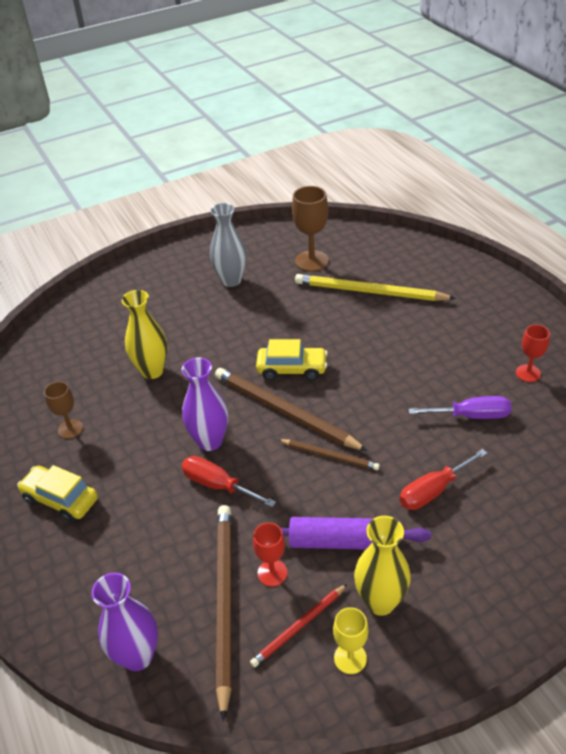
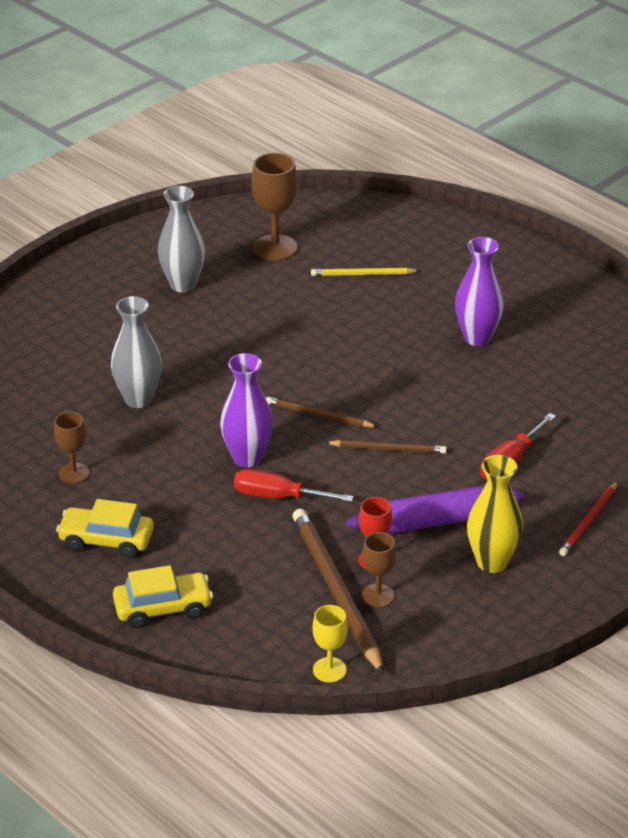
camera: 20 degrees left, 5 degrees down
(137, 656) = (271, 650): purple vase -> purple vase (477, 337)
(152, 371) = (138, 399): yellow vase -> grey vase
(259, 616) = (378, 596): none -> brown goblet
(284, 411) = (318, 415): brown pencil -> brown pencil, size x0.54
(292, 369) = (307, 372): yellow car -> yellow car (163, 608)
(299, 627) = (421, 596): red pencil -> red pencil (588, 521)
(350, 658) = (480, 610): yellow goblet -> yellow goblet (329, 670)
(369, 292) = (362, 274): yellow pencil -> yellow pencil, size x0.54
(471, 416) = (526, 387): purple screwdriver -> none
(528, 373) = (573, 336): red goblet -> none

